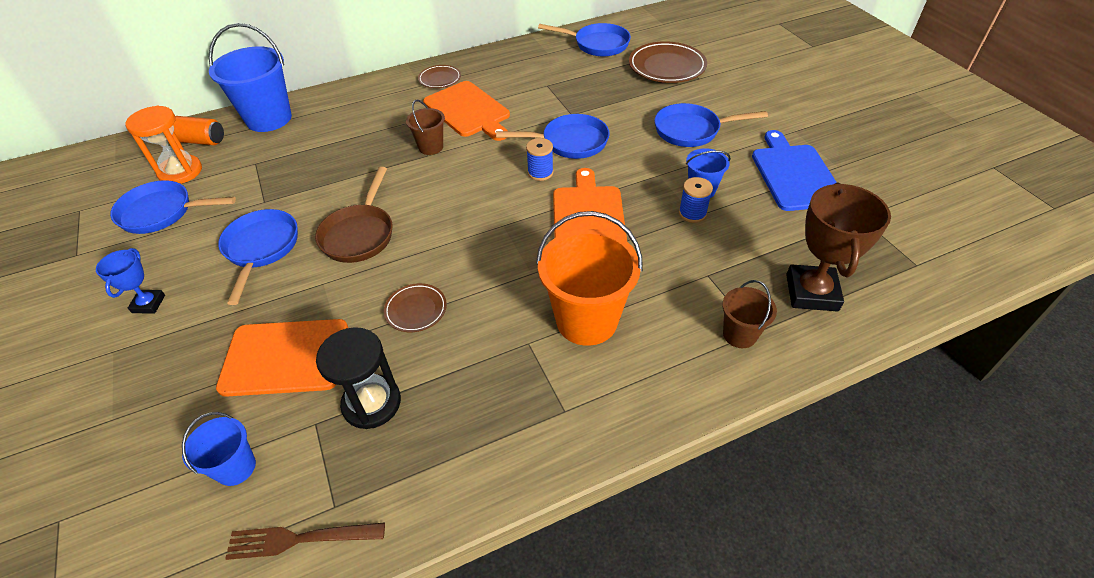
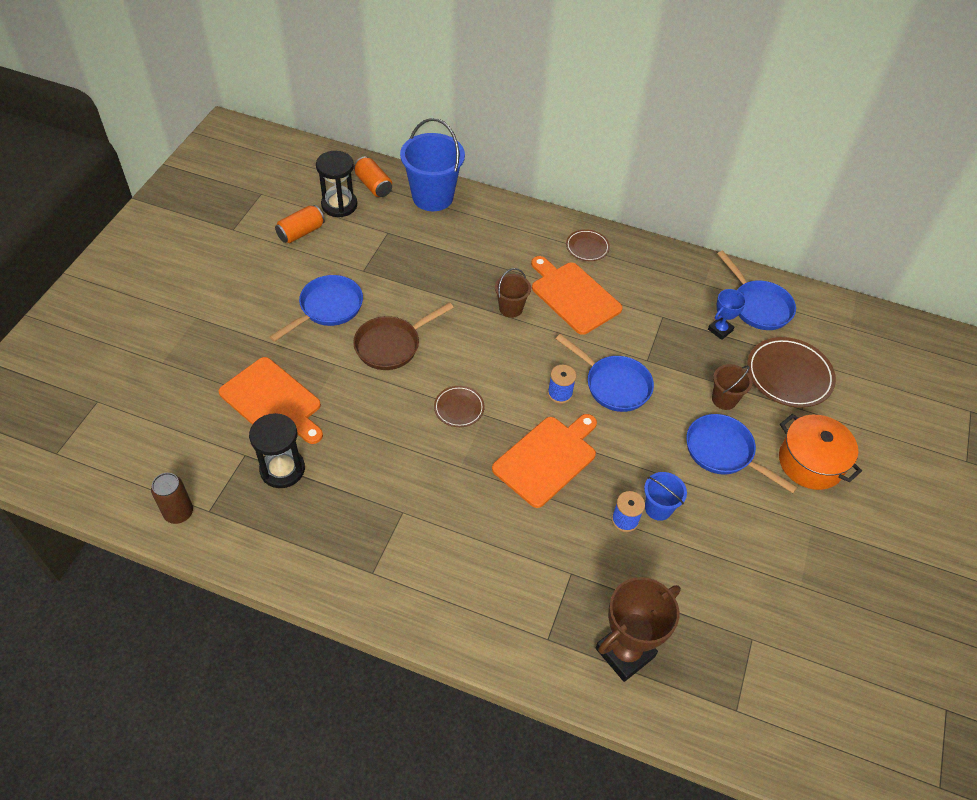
camera: 40 degrees right, 5 degrees up
(148, 304) = (238, 299): blue trophy -> blue trophy (720, 330)
(162, 213) = (301, 232): blue pan -> orange can
(180, 172) = (339, 205): orange hourglass -> black hourglass
(236, 467) = (188, 445): blue bucket -> none
(299, 539) = (178, 513): brown fork -> brown can
(416, 310) = (366, 430): brown plate -> brown plate (459, 408)
(468, 111) = (573, 295): orange cutting board -> orange cutting board turned 135 degrees clockwise
(586, 320) = (453, 530): orange bucket -> none
(739, 334) = (534, 630): brown bucket -> brown bucket (724, 399)
(744, 101) = (810, 462): none -> orange pot
(794, 174) = (752, 560): blue cutting board -> none

